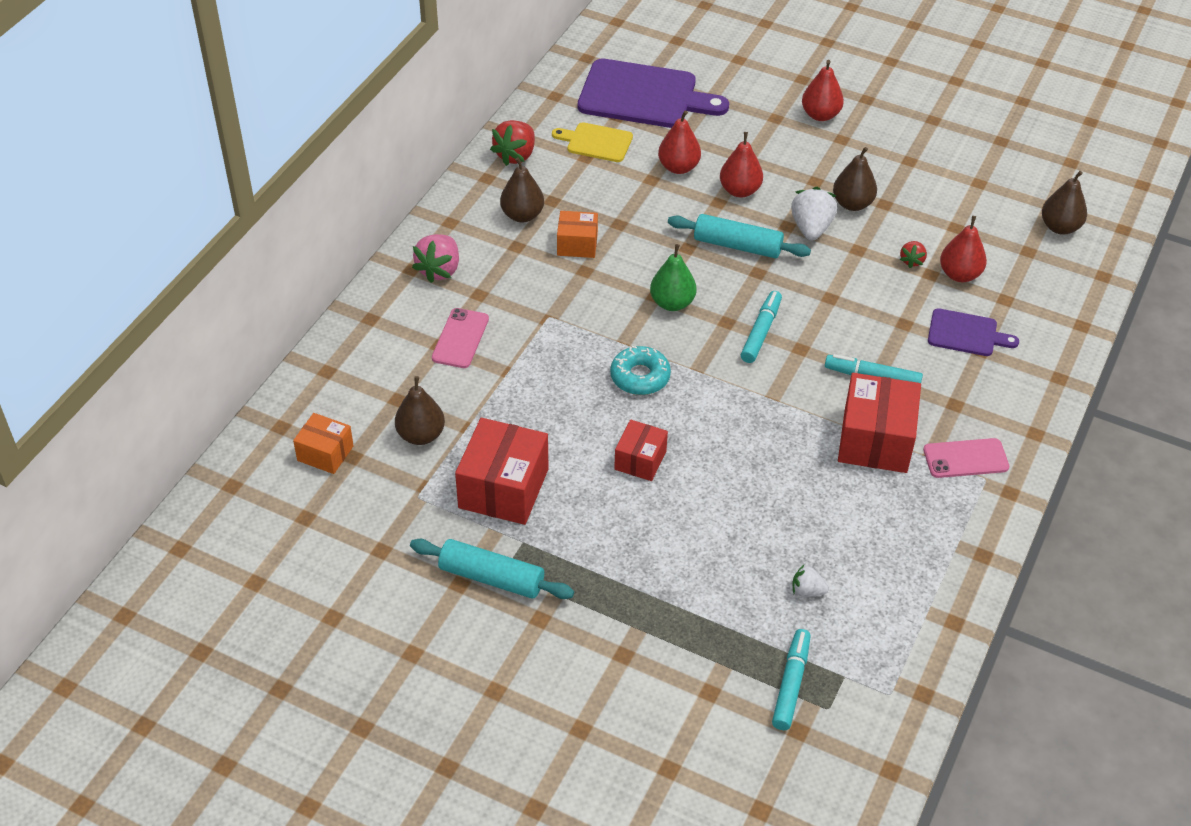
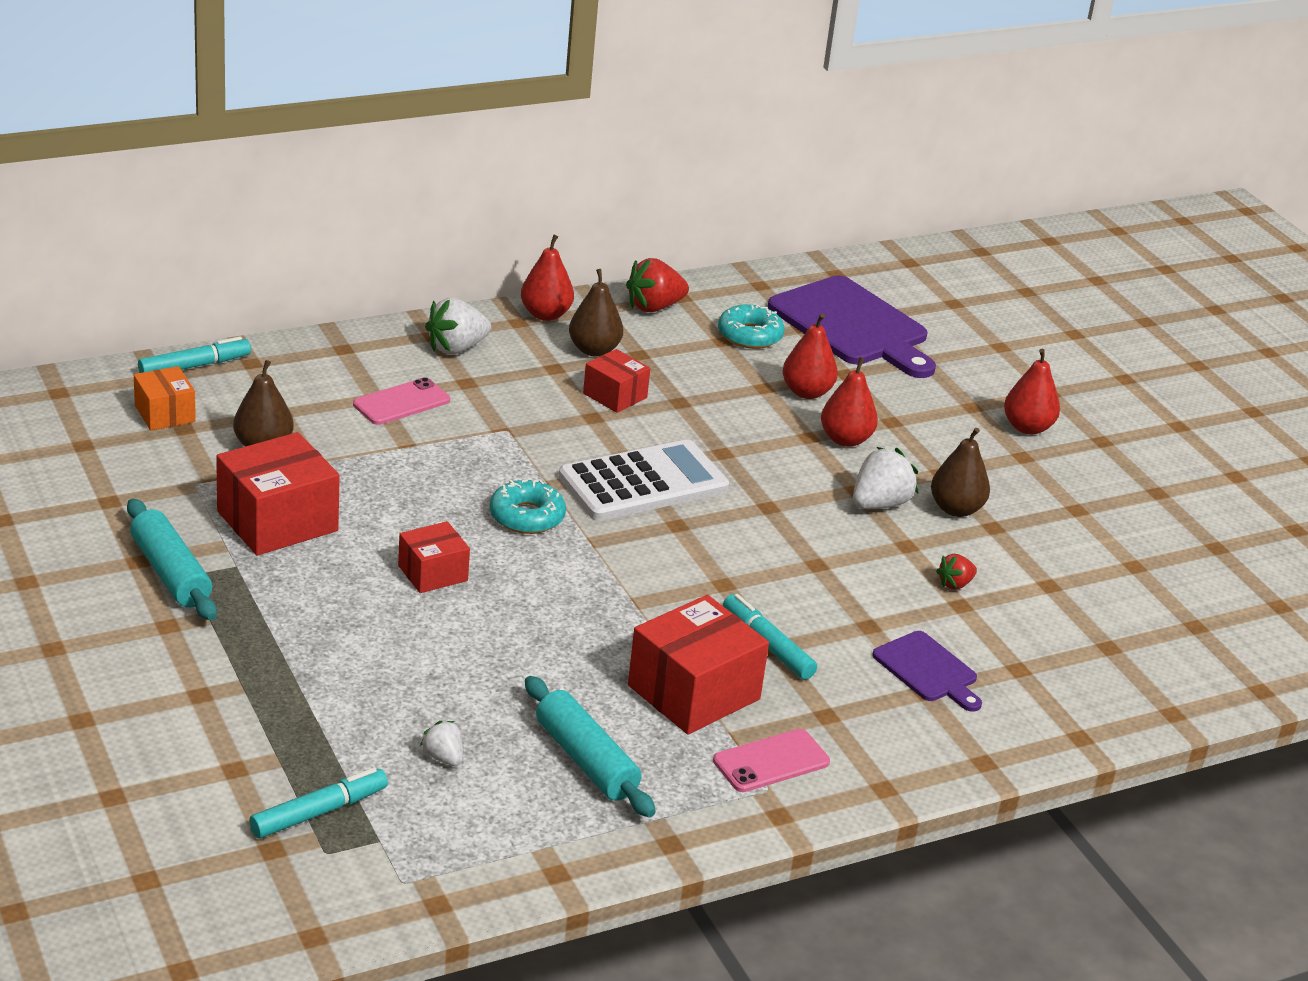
camera: 35 degrees right, 15 degrees down
(439, 270) = (456, 348): pink strawberry -> white strawberry
(577, 244) = (615, 395): orange box -> red box
(596, 142) = (750, 335): yellow cutting board -> turquoise donut
(672, 303) = (643, 483): green pear -> white calculator
(737, 245) = (778, 477): turquoise rolling pin -> turquoise rolling pin (586, 760)
(761, 332) = (701, 550): turquoise marker -> turquoise marker (194, 366)
(959, 274) = (994, 622): red pear -> red pear (545, 314)
(965, 458) = (771, 761): pink phone -> pink phone turned 60 degrees counterclockwise
(1060, 227) = (1180, 648): brown pear -> none

